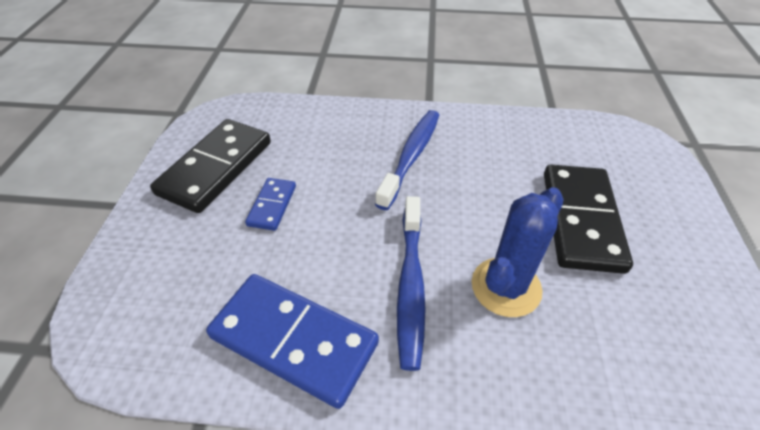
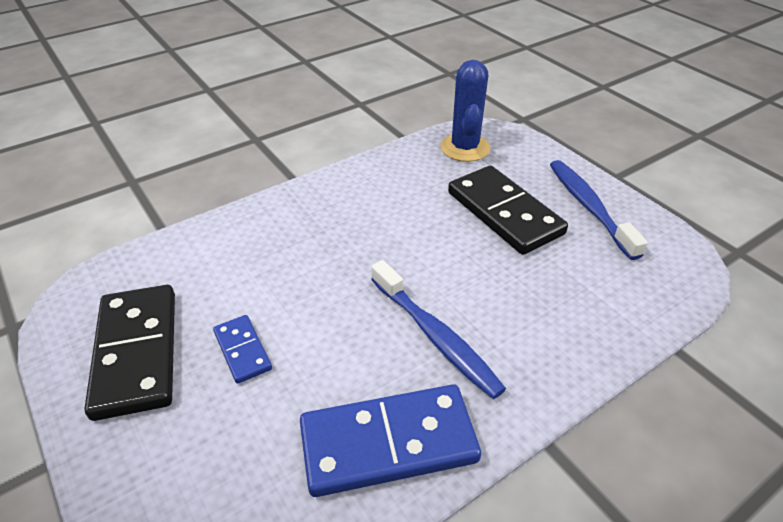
camera: 40 degrees left, 5 degrees down
(411, 156) = (329, 234): blue toothbrush -> blue toothbrush (589, 207)
(506, 287) = (502, 292): blue cactus -> blue cactus (465, 148)

